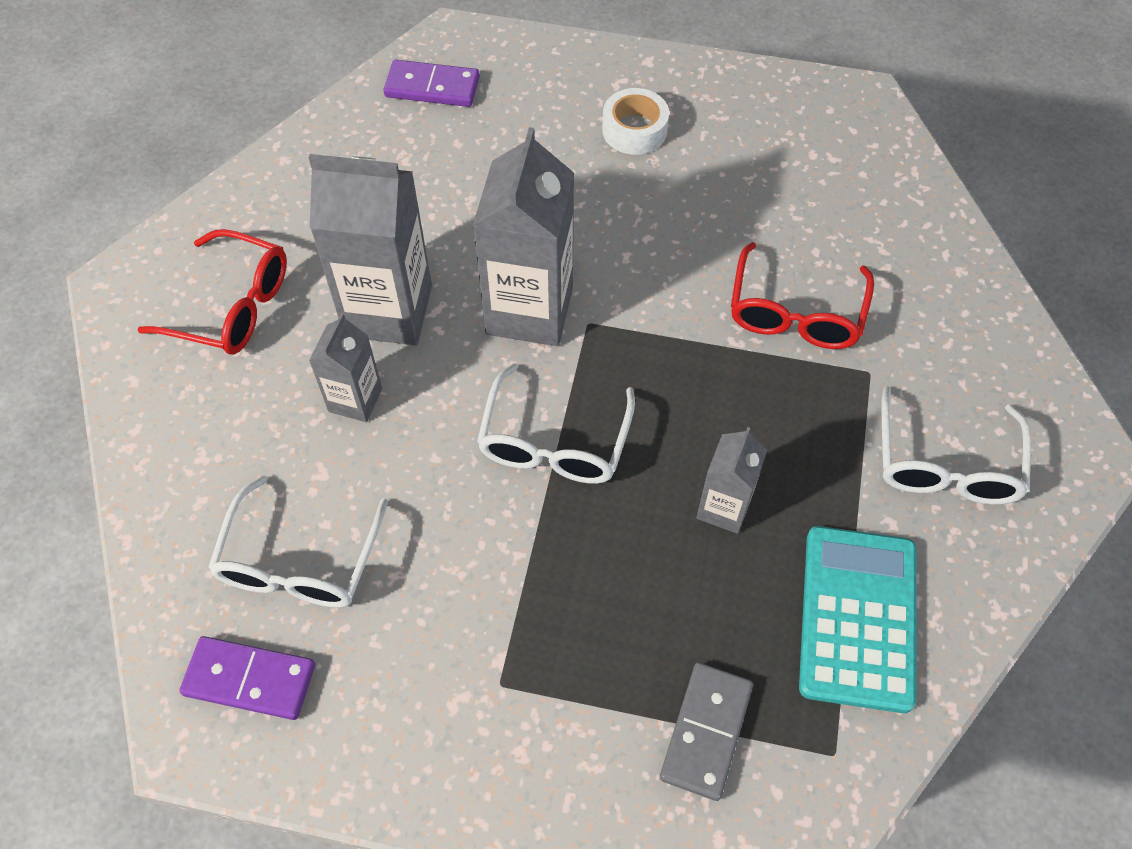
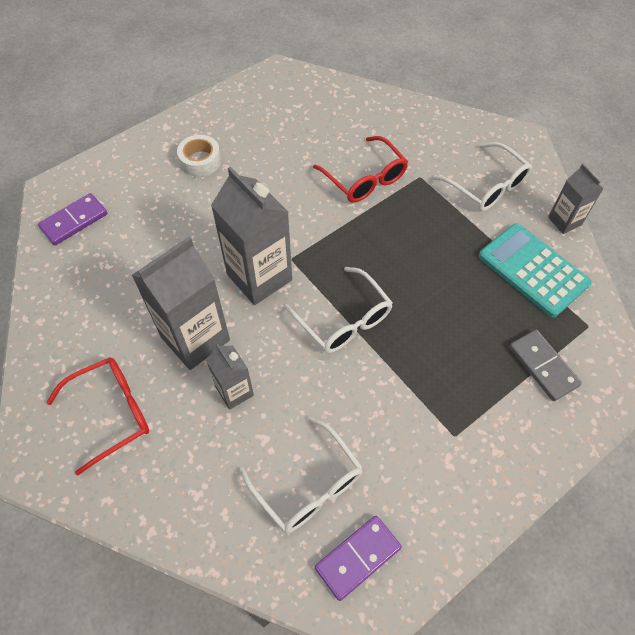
camera: 50 degrees left, 0 degrees up
(723, 507) = (439, 278): grey carton -> grey carton (564, 221)

